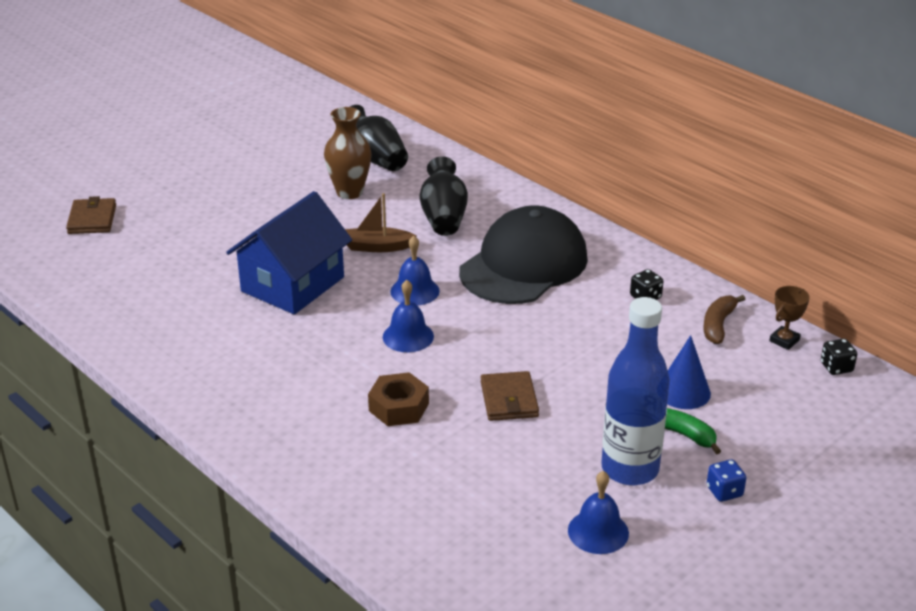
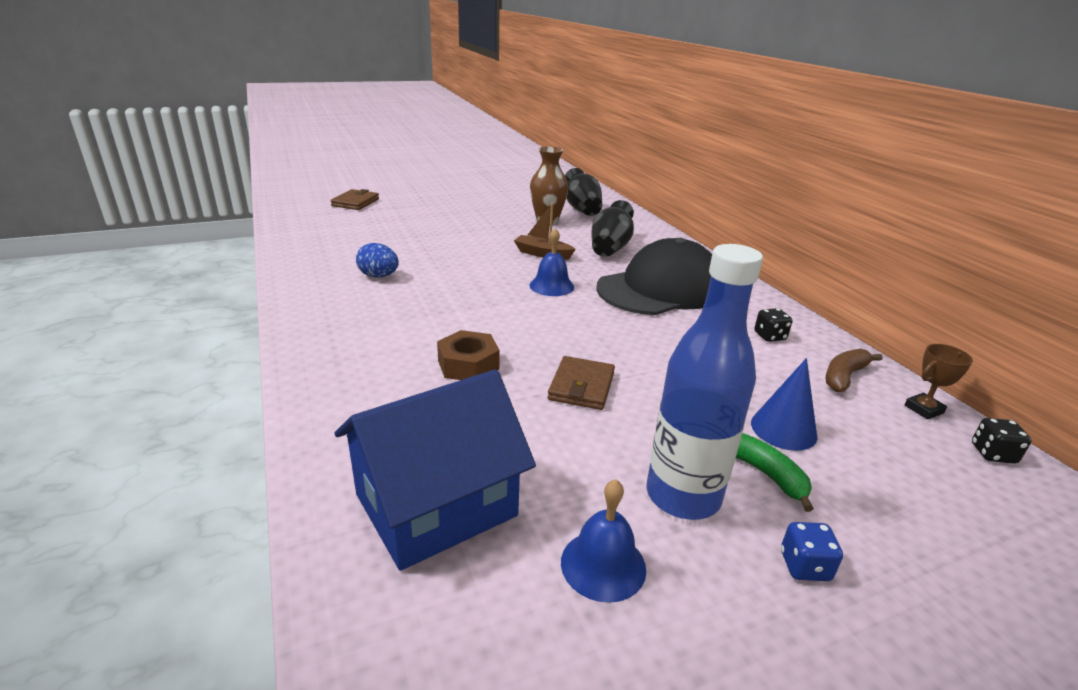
camera: 20 degrees right, 5 degrees down
(227, 328) = (378, 276): none -> blue egg
(293, 284) = (456, 261): blue house -> blue house (436, 505)
(408, 336) = (521, 314): blue bell -> none

